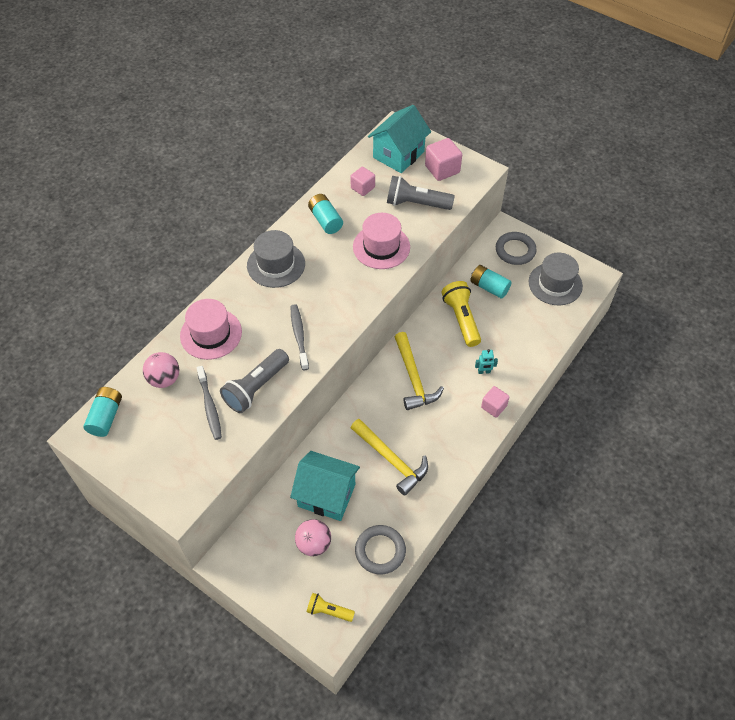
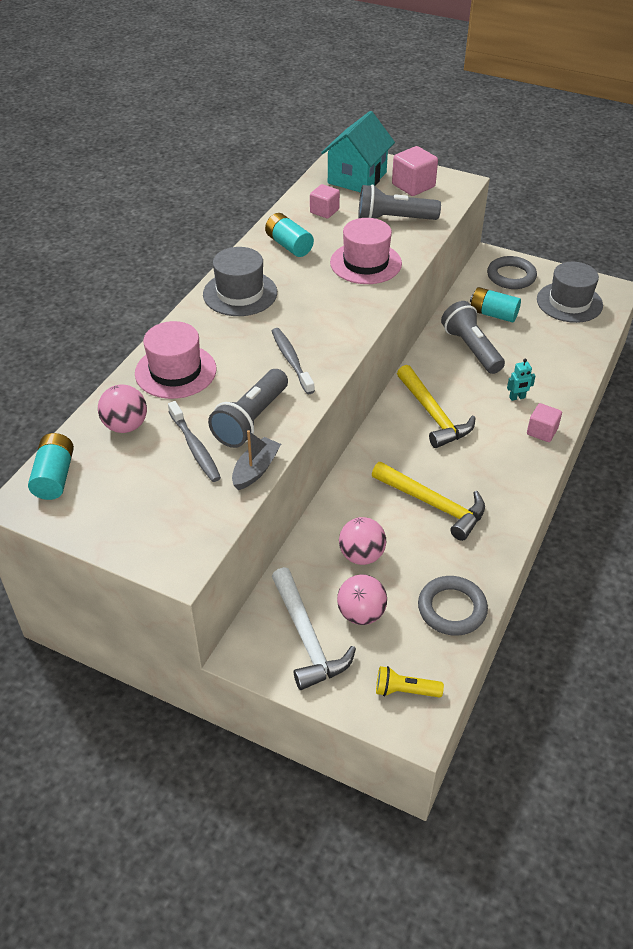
camera: 10 degrees left, 10 degrees down
(249, 433) = (256, 470): none -> grey boat
(271, 557) = (307, 637): none -> white hammer
(326, 495) = (361, 555): turquoise house -> pink ball
(461, 319) = (471, 349): yellow flashlight -> grey flashlight

